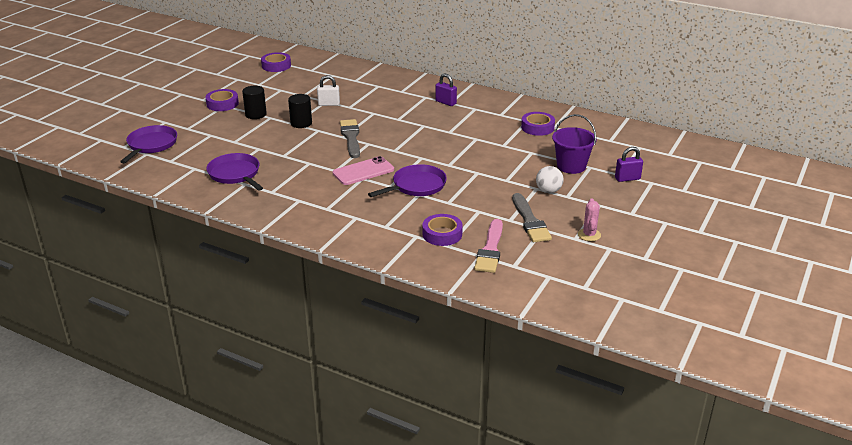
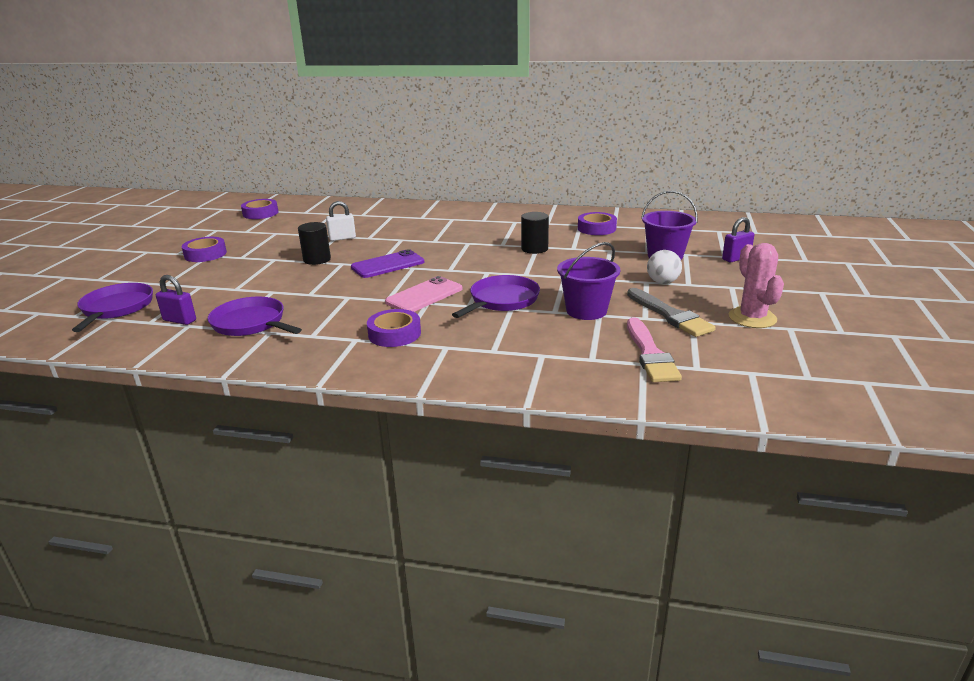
camera: 15 degrees left, 5 degrees down
(256, 114) = (254, 259): black cylinder -> black cylinder (534, 249)
(351, 137) = (388, 265): grey brush -> purple phone
(442, 234) = (574, 347): purple tape -> purple tape (394, 334)
(446, 102) = (478, 220): purple padlock -> purple padlock (179, 320)
(472, 206) = (586, 310): none -> purple bucket
(589, 235) = (752, 318): pink cactus -> pink cactus, size x1.54

